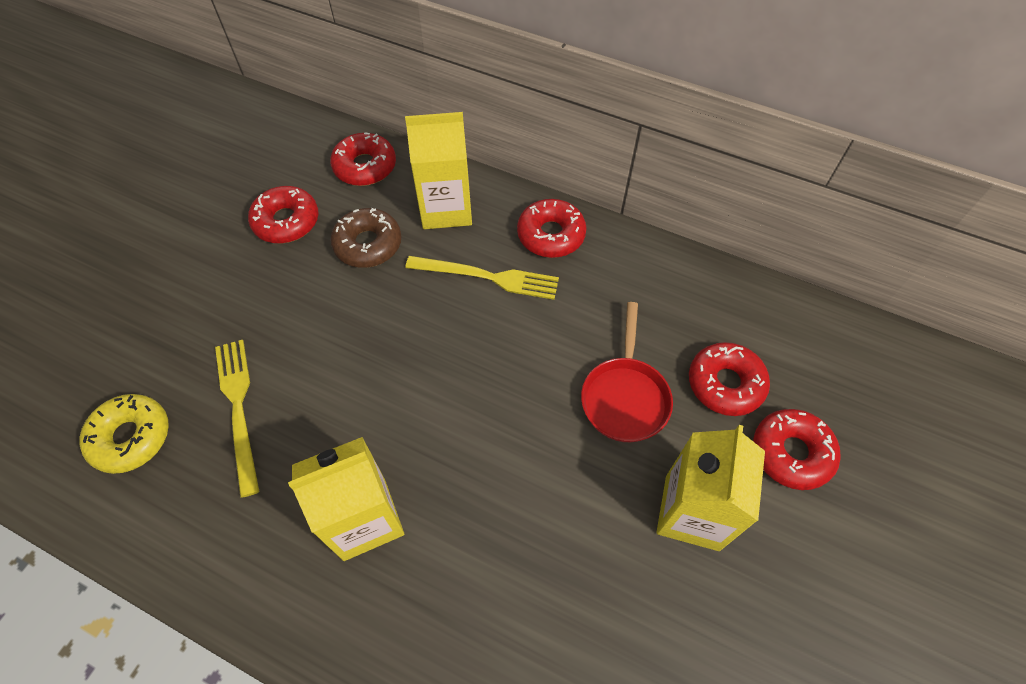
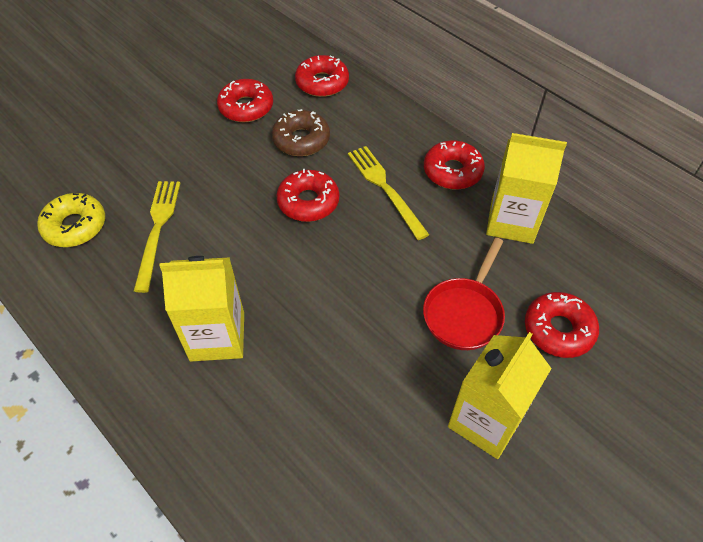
camera: 20 degrees right, 5 degrees down
(446, 209) = (373, 129): yellow carton -> yellow carton (511, 222)
(486, 277) = (386, 189): yellow fork -> yellow fork turned 150 degrees counterclockwise
(791, 453) = (596, 403): red donut -> red donut (308, 202)

